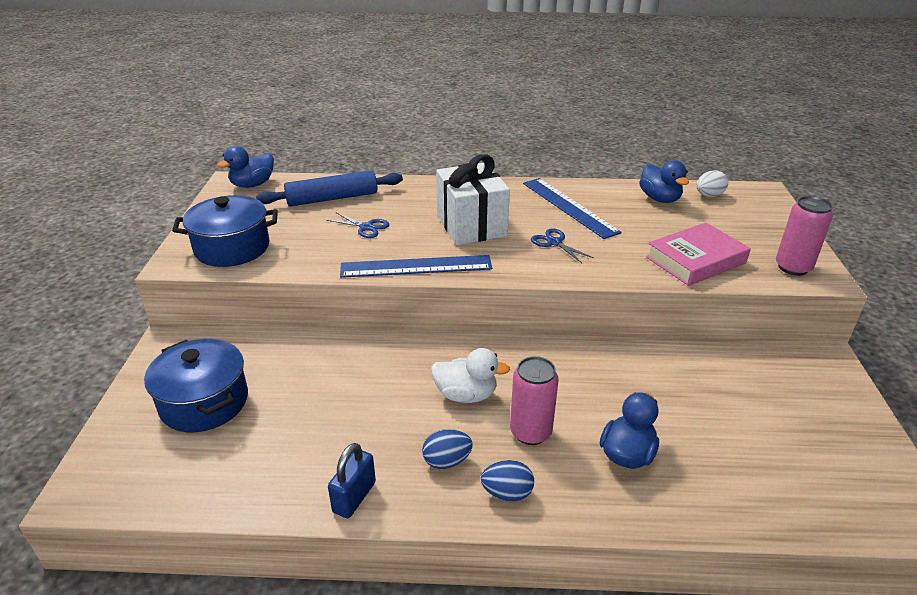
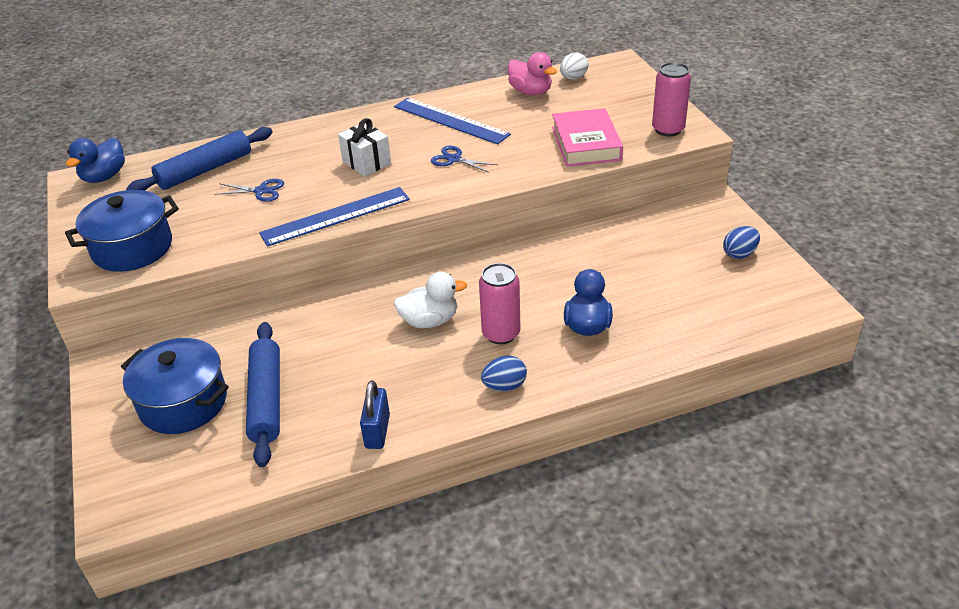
camera: 20 degrees left, 5 degrees up
(274, 424) = (266, 399): none -> blue rolling pin
(447, 461) = (441, 378): blue egg -> blue egg (739, 254)
(471, 225) = (366, 162): white gift -> white gift, size x0.61
(659, 199) = (530, 92): blue duck -> pink duck
(695, 260) = (586, 143): pink book -> pink book turned 45 degrees counterclockwise

